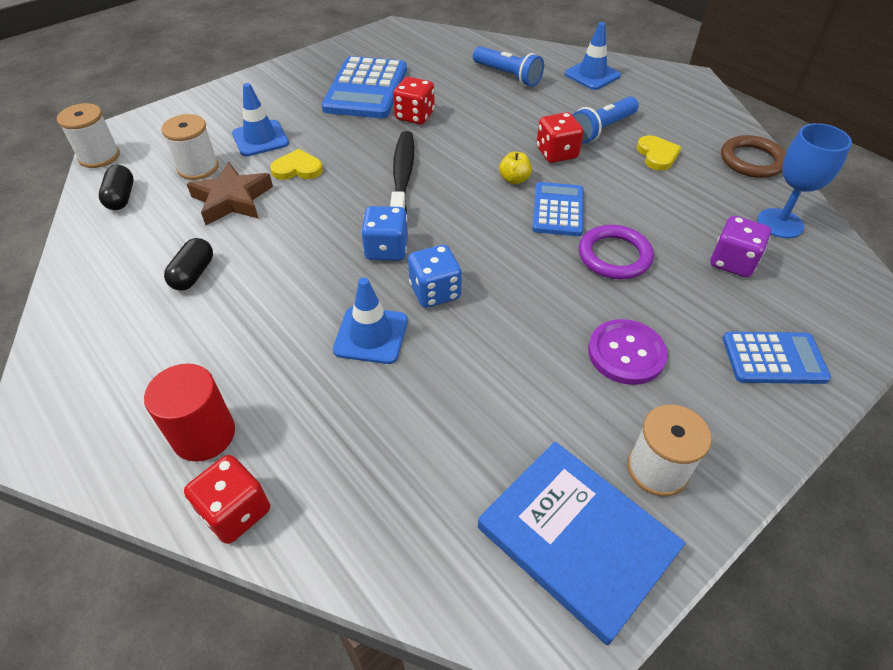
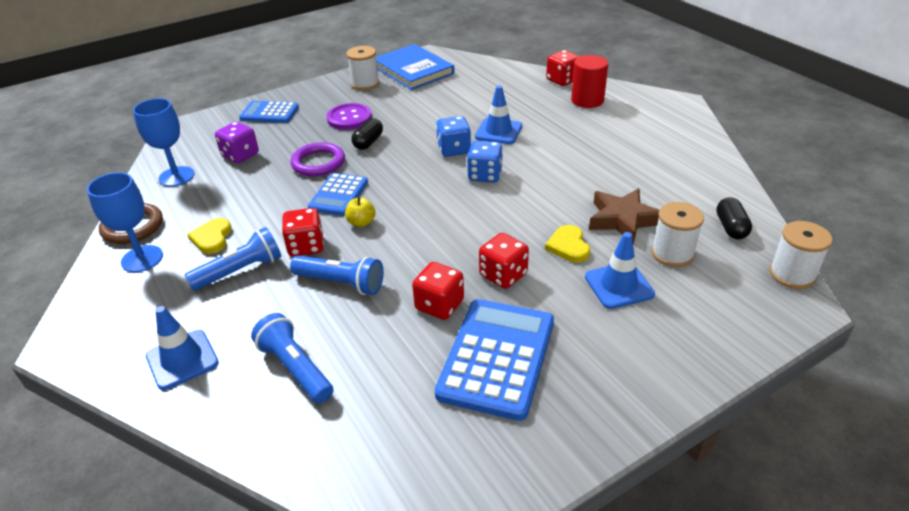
camera: 170 degrees left, 10 degrees down
(193, 274) = (629, 167): black capsule -> black capsule (368, 142)
(297, 169) = (568, 246): yellow heart -> yellow heart turned 75 degrees clockwise
(362, 140) = (503, 275): none -> red dice
(402, 177) = (464, 231): black toothbrush -> none
(504, 126) = (341, 283): none -> blue flashlight
(703, 133) = (142, 259): none -> blue goblet

